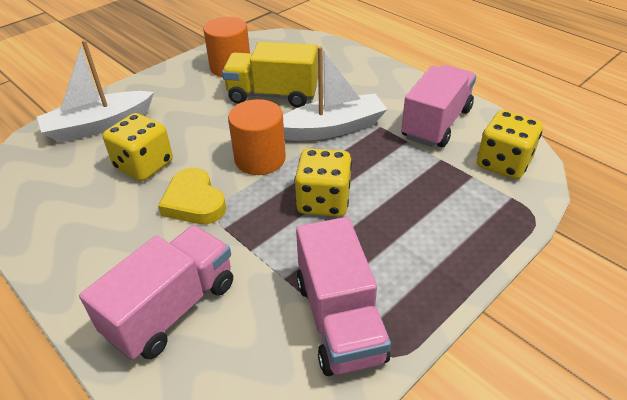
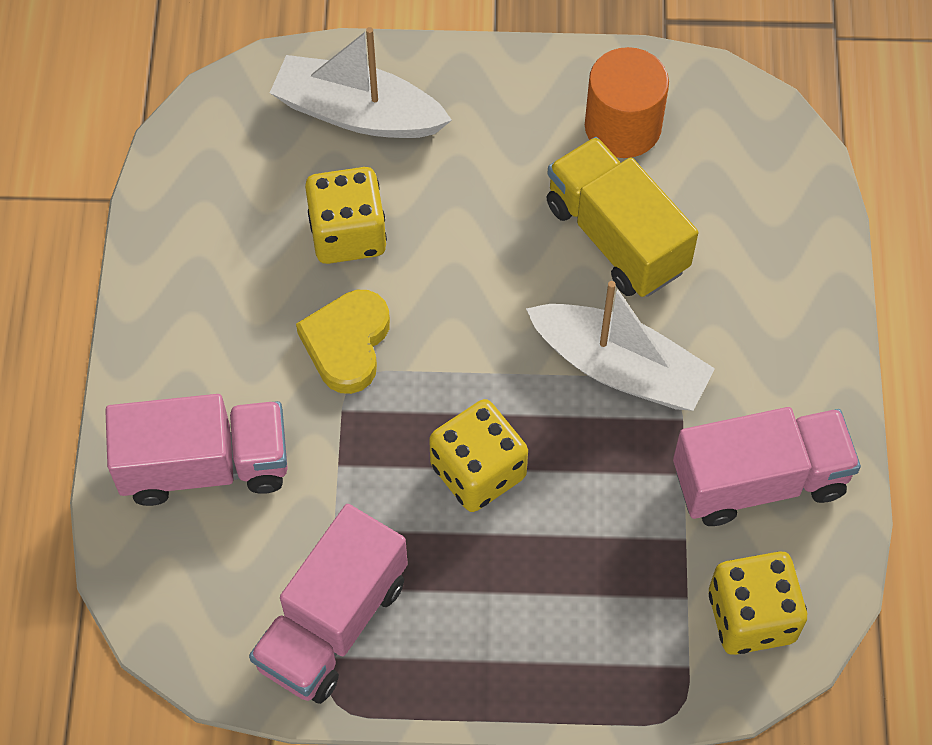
camera: 45 degrees right, 20 degrees up
(260, 159) = (480, 341): orange cylinder -> none

